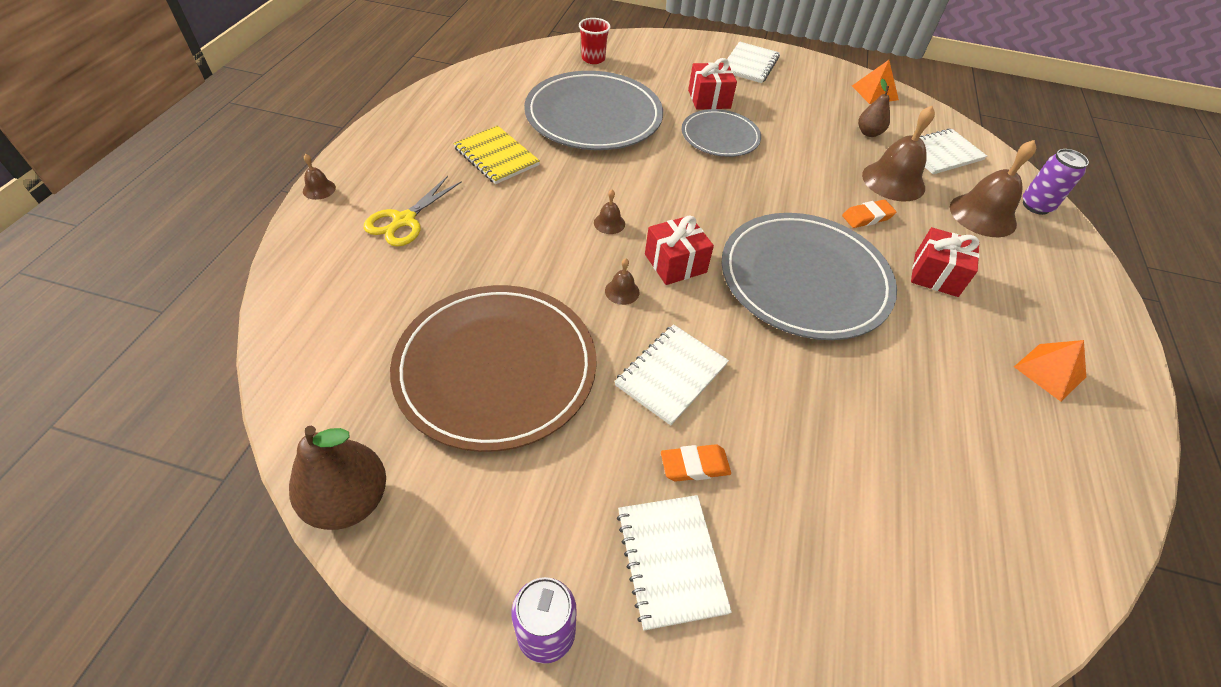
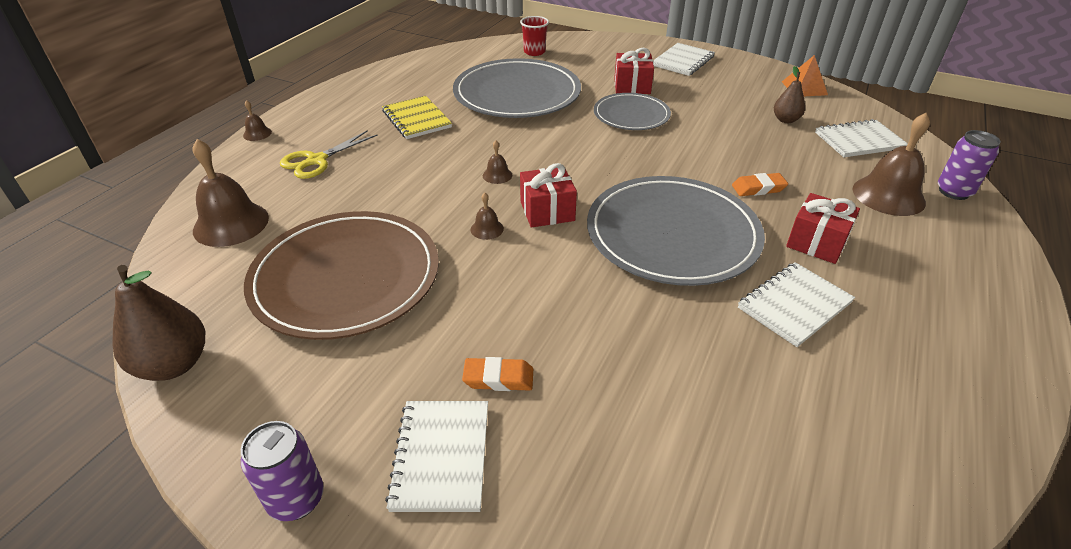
camera: 15 degrees right, 10 degrees down
(671, 375) = (506, 300): white notebook -> white notebook (794, 305)
(893, 181) = (798, 160): brown bell -> brown bell (231, 224)
(1049, 372) = (921, 341): orange pyramid -> none

